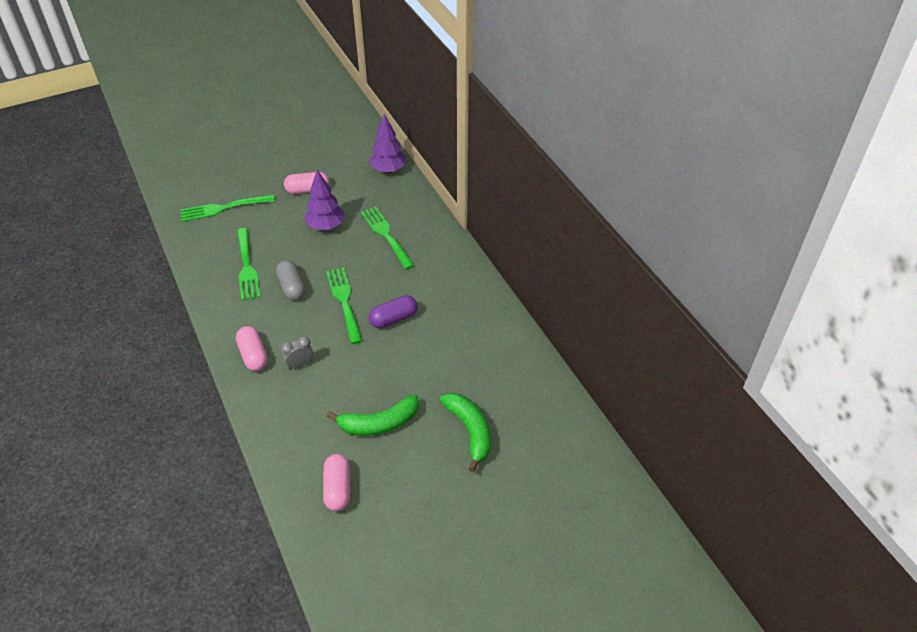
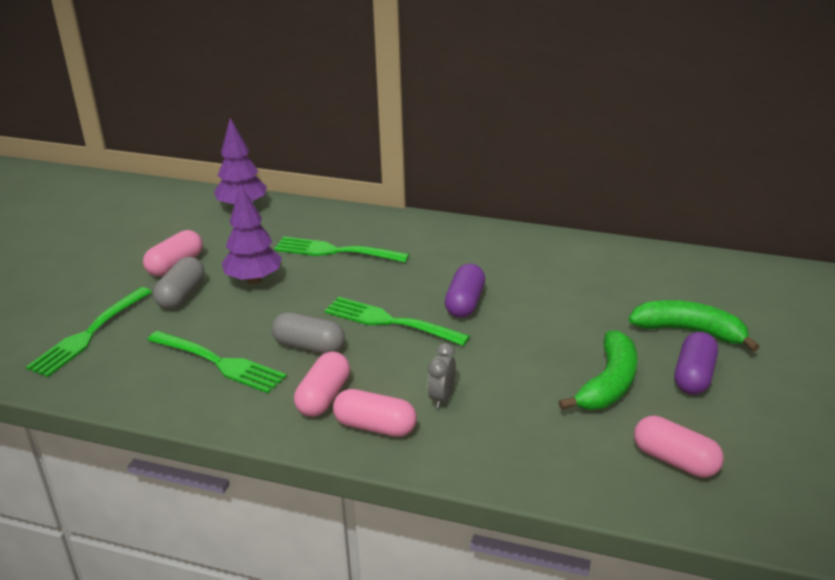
camera: 45 degrees left, 15 degrees down
(257, 321) = (323, 397): none -> pink capsule
(285, 212) = (181, 295): none -> grey capsule
(425, 457) = (694, 376): none -> purple capsule

